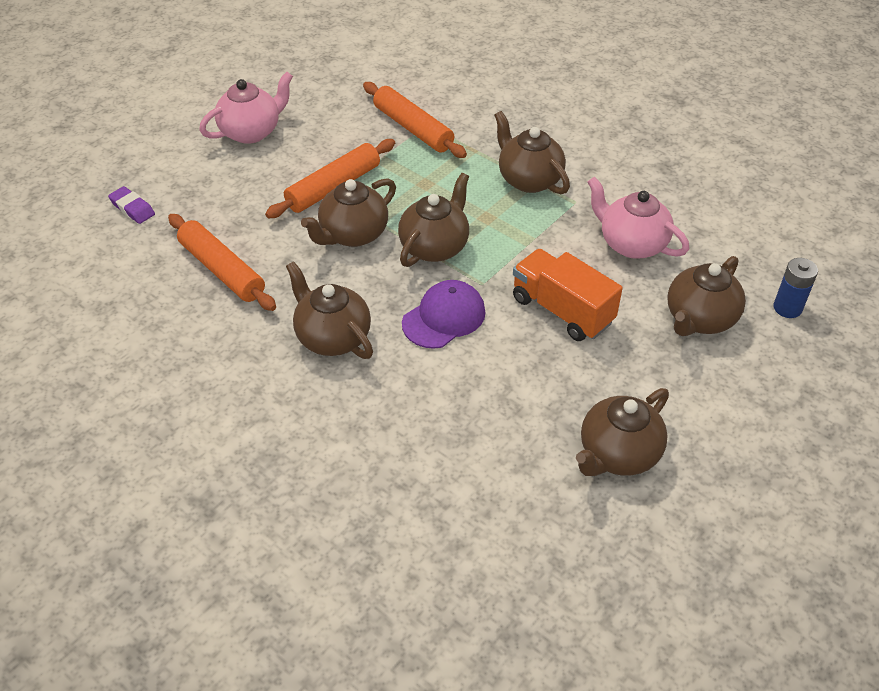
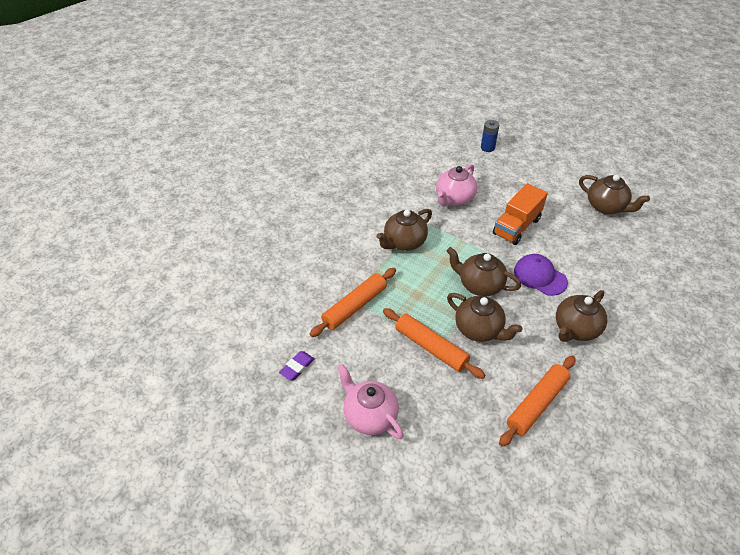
camera: 95 degrees left, 0 degrees up
(132, 208) = (485, 488): purple eraser -> purple eraser (297, 367)
(699, 319) = (505, 176): brown teapot -> none

